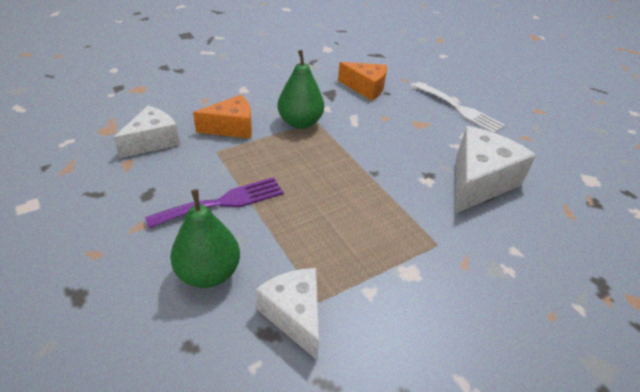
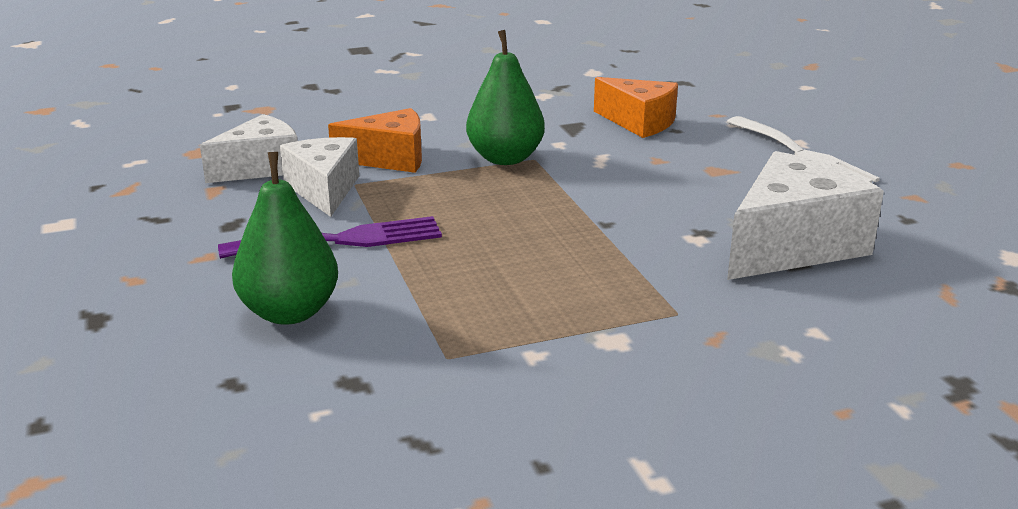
camera: 15 degrees right, 15 degrees down
(294, 315) = (401, 368): white cheese -> white cheese (324, 190)

